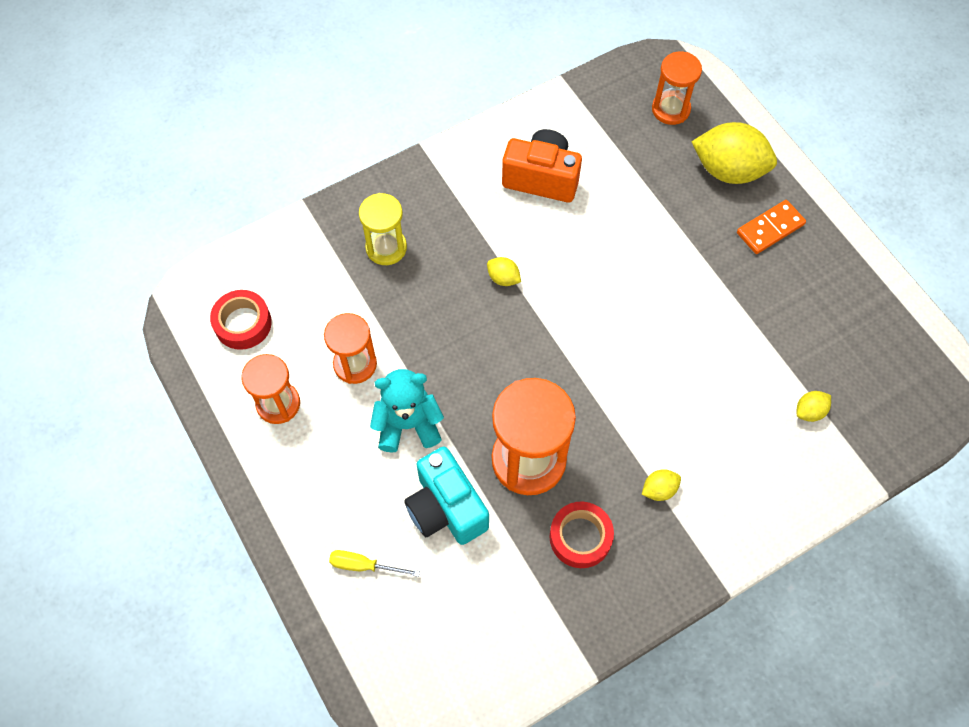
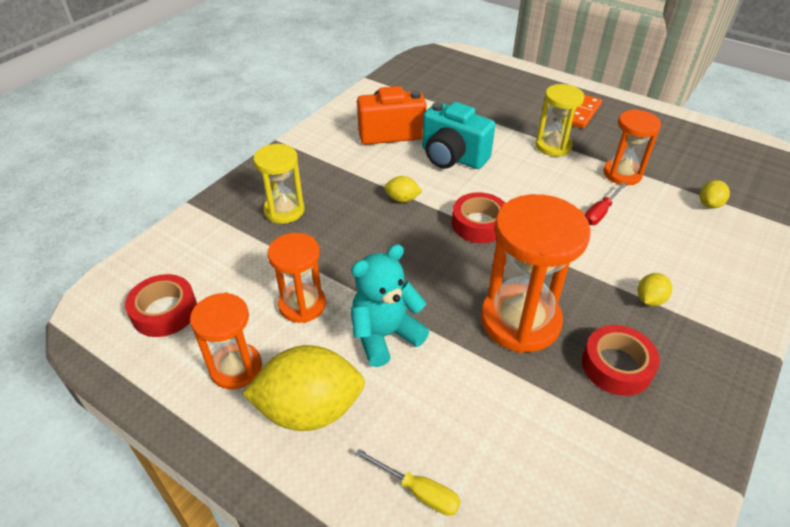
camera: 25 degrees left, 20 degrees down
(364, 565) = (418, 491): yellow screwdriver -> yellow screwdriver turned 135 degrees counterclockwise
(446, 508) = (471, 394): turquoise camera -> turquoise camera (452, 157)
(559, 339) = (479, 224): none -> red tape
(670, 109) = (457, 74): orange hourglass -> orange hourglass (622, 174)
(687, 375) = (600, 213): none -> red screwdriver
(703, 267) = (553, 146): none -> yellow hourglass
(728, 170) = (524, 92): yellow lemon -> yellow lemon (310, 409)

